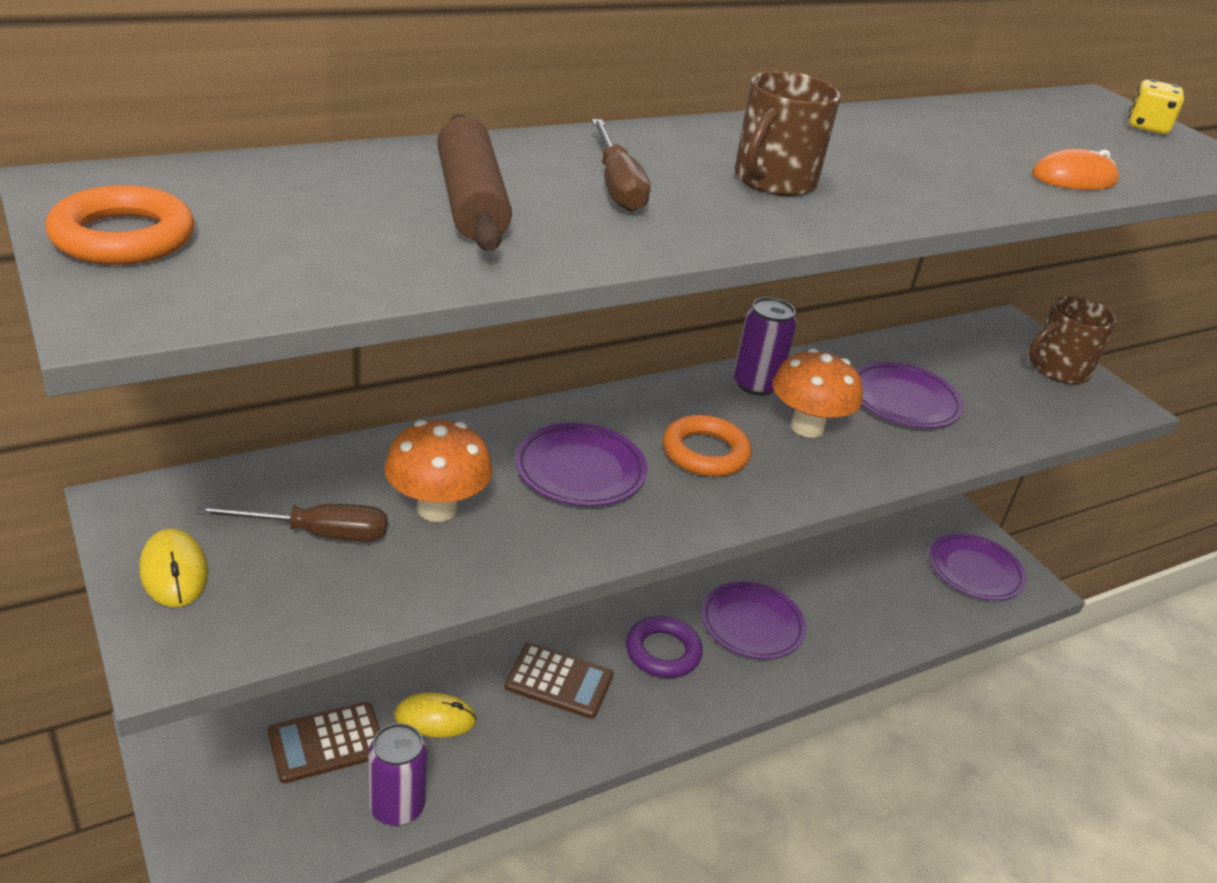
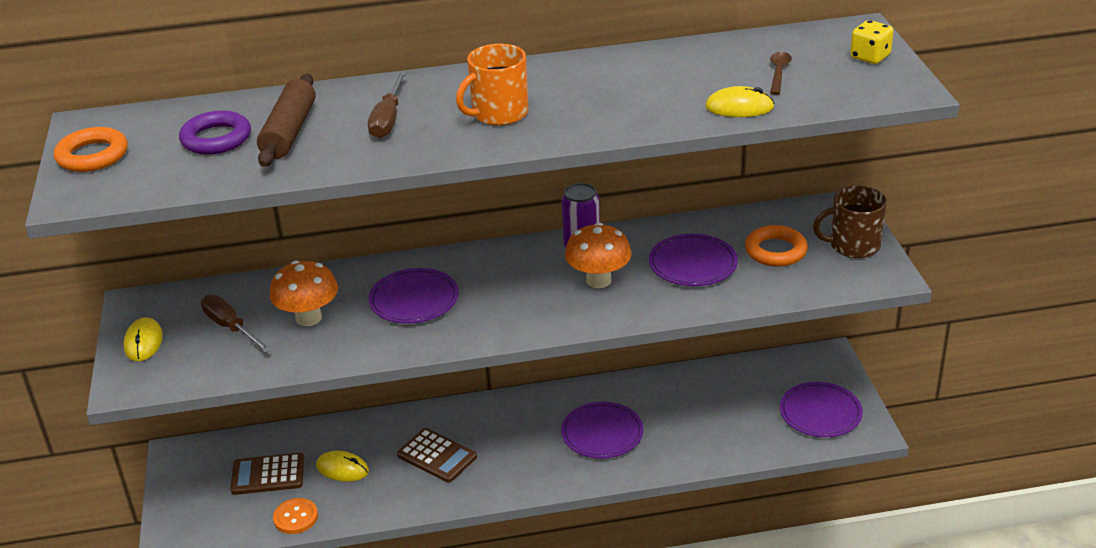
camera: 25 degrees right, 0 degrees up
(317, 533) = (231, 327): brown screwdriver -> brown screwdriver turned 150 degrees counterclockwise
(397, 806) = (295, 517): purple can -> orange button
(663, 652) = (522, 445): purple ring -> purple ring (216, 139)
(705, 453) = (509, 294): orange ring -> orange ring (775, 251)
(773, 181) = (498, 113): brown mug -> orange mug
(1070, 141) = (778, 73): none -> brown spoon
(1074, 178) = (739, 107): orange mouse -> yellow mouse

